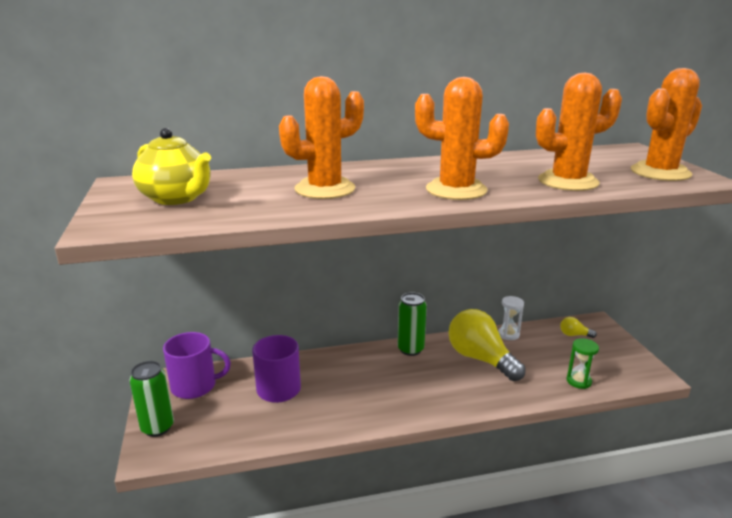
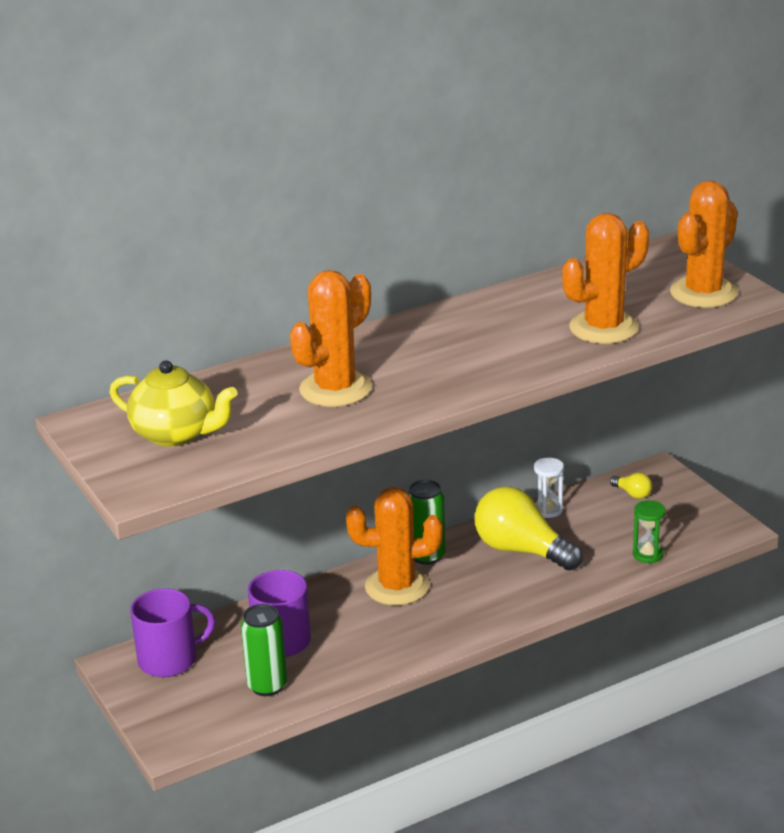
camera: 15 degrees left, 5 degrees up
(157, 427) = (159, 715): green can -> green can (267, 686)
(456, 190) = (484, 364): orange cactus -> orange cactus (397, 587)
(574, 335) = (632, 494): yellow light bulb -> yellow light bulb turned 135 degrees counterclockwise

